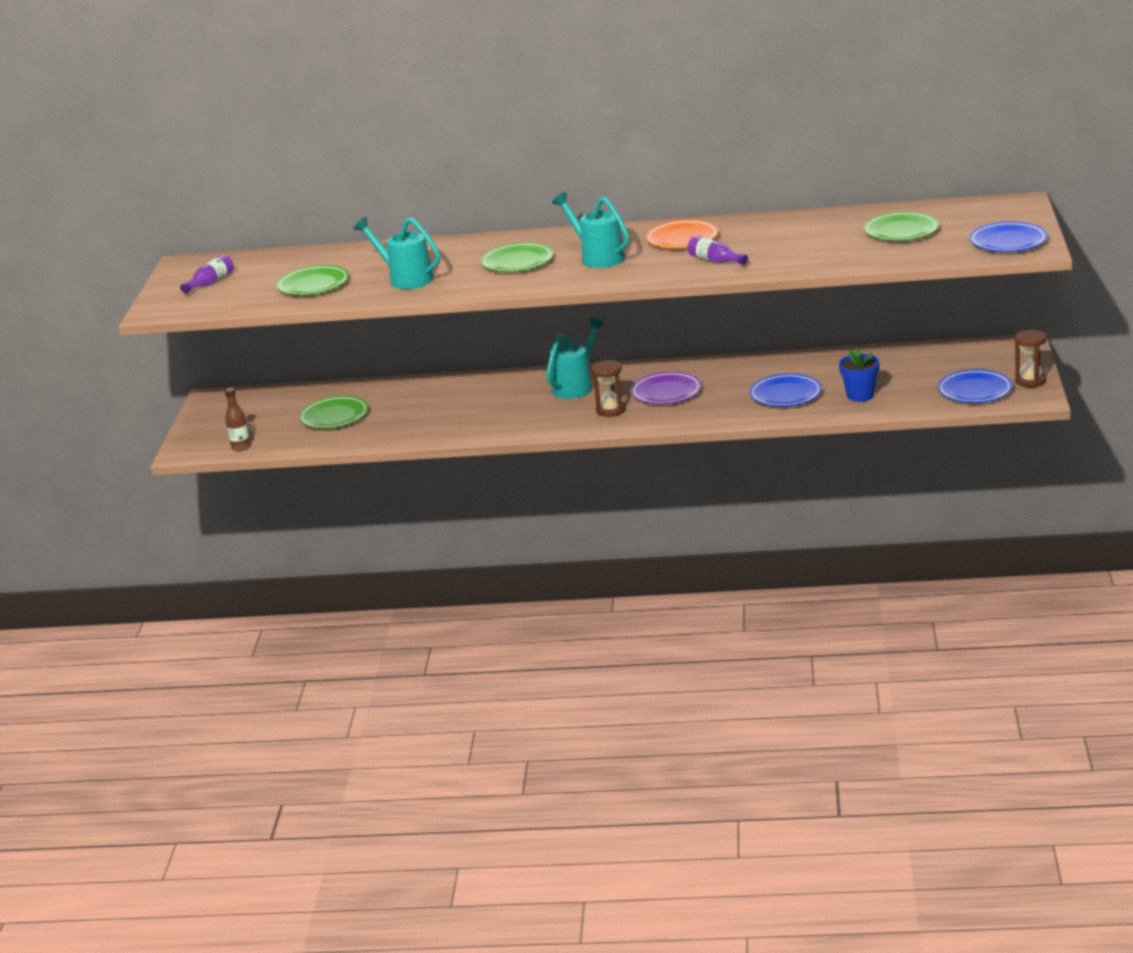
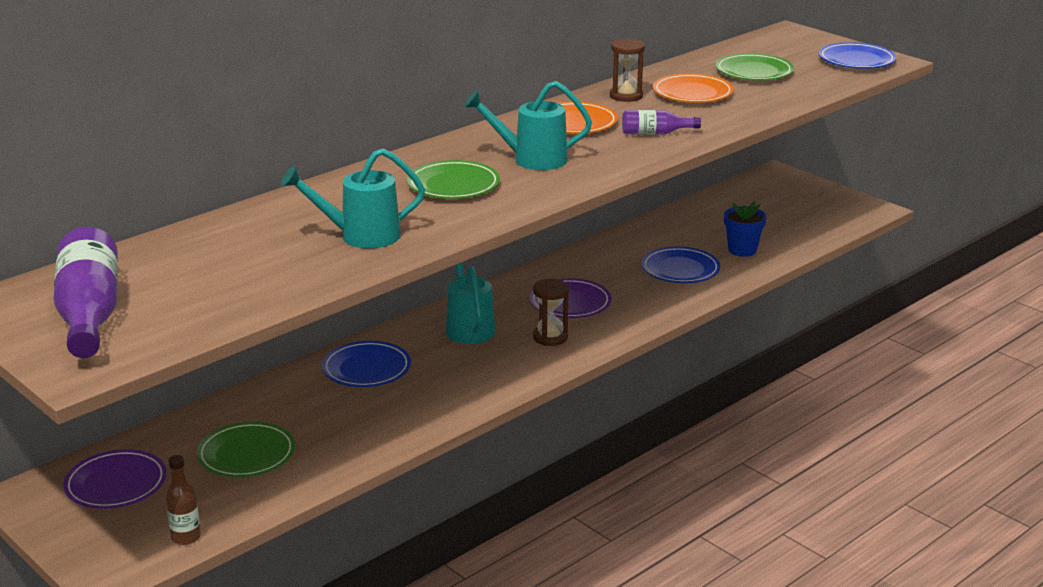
camera: 50 degrees left, 0 degrees up
(210, 283) = (89, 314): purple bottle -> purple bottle, size x1.96
(255, 408) = (116, 484): none -> purple plate
(313, 285) = (251, 275): green plate -> none
(813, 237) = (692, 93): none -> orange plate
(975, 391) = (819, 218): blue plate -> blue plate (366, 369)
(1030, 381) = (842, 198): brown hourglass -> brown hourglass (626, 96)

